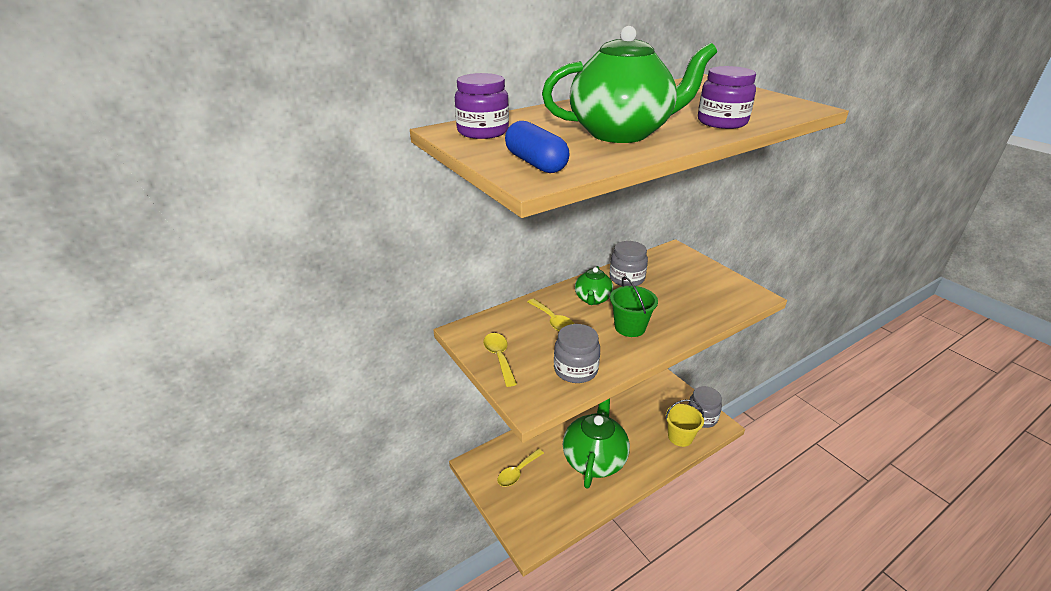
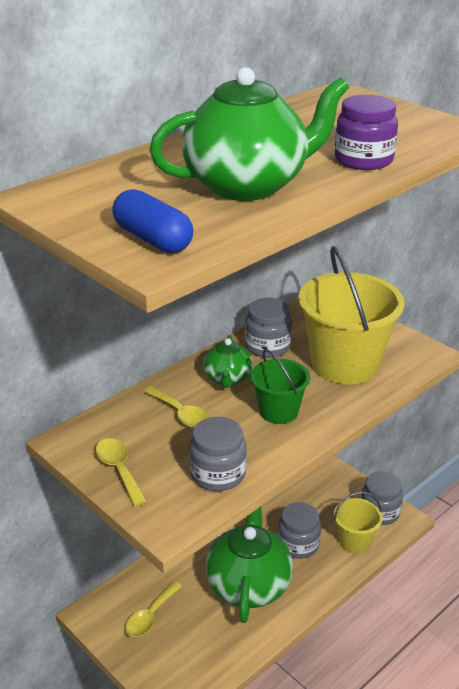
camera: 10 degrees left, 0 degrees up
(483, 132) = (78, 196): purple jar -> none
(635, 433) = (298, 544): none -> grey jar
(686, 297) = (345, 364): none -> yellow bucket

